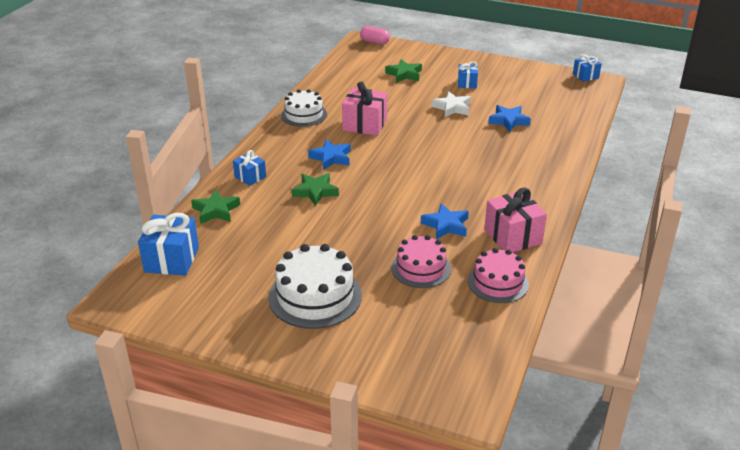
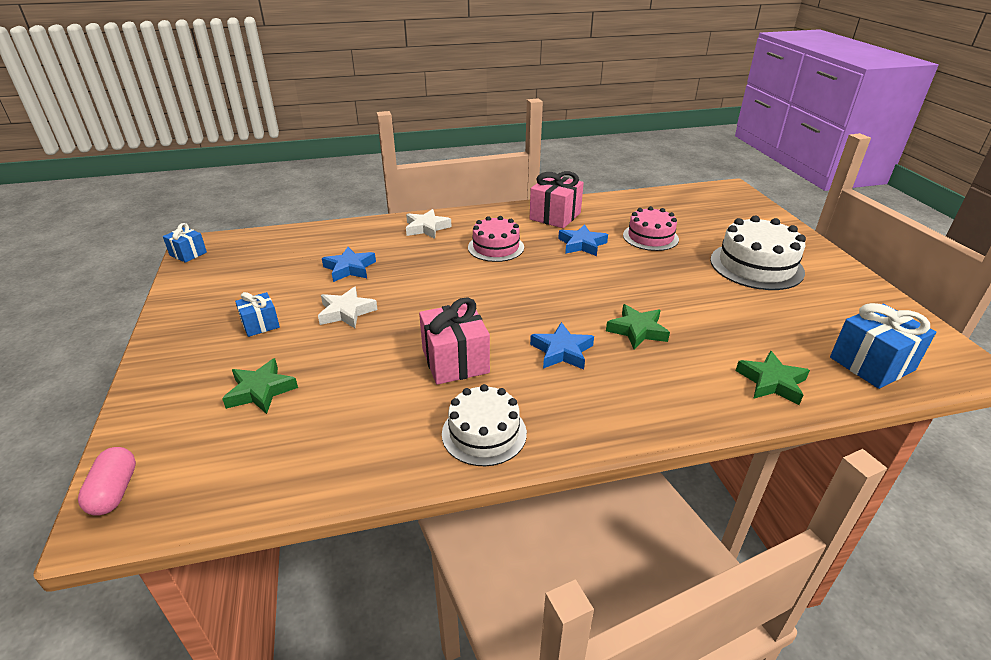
camera: 125 degrees left, 0 degrees up
(250, 177) = (683, 394): blue gift -> none
(498, 282) = (616, 208): pink cake -> pink cake (496, 247)
(547, 166) = (426, 228): none -> white star

